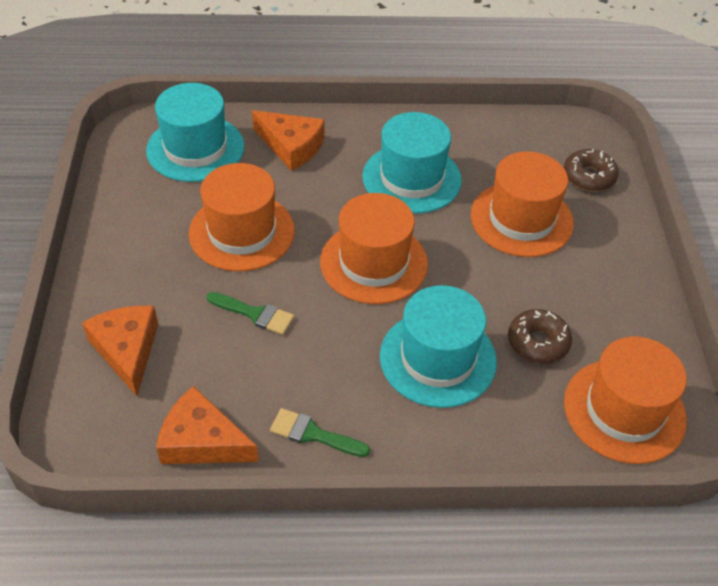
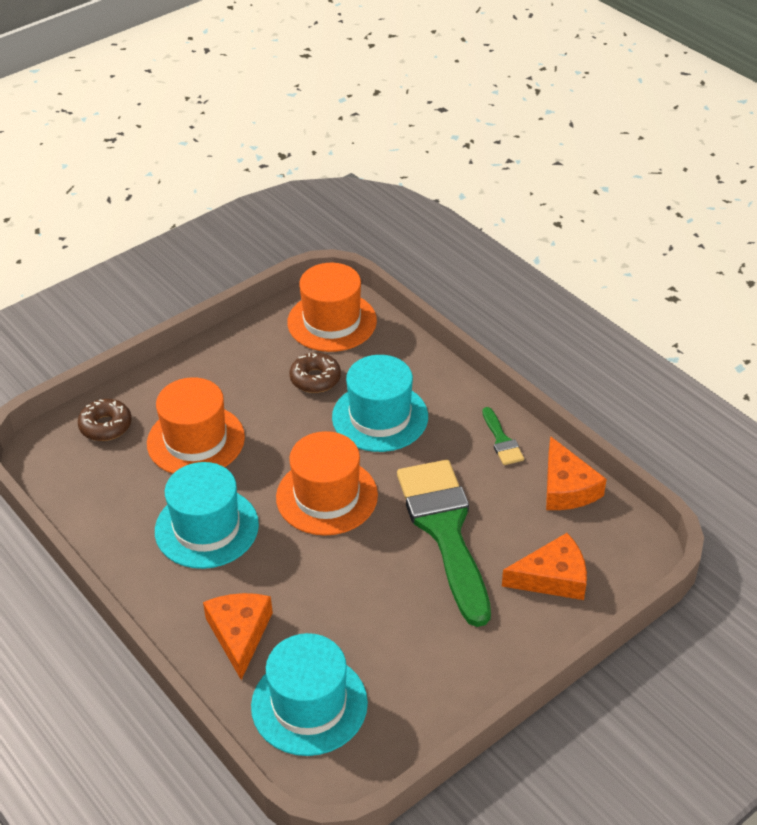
camera: 125 degrees left, 5 degrees down
(127, 350) = (552, 578): orange cheese -> orange cheese turned 135 degrees counterclockwise
(242, 232) = (376, 595): orange hat -> none
(255, 314) = (445, 530): green brush -> green brush, size x2.42

